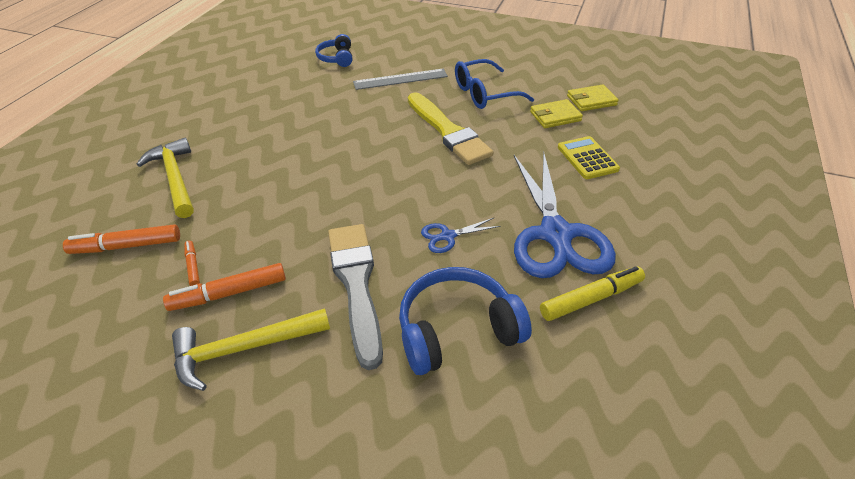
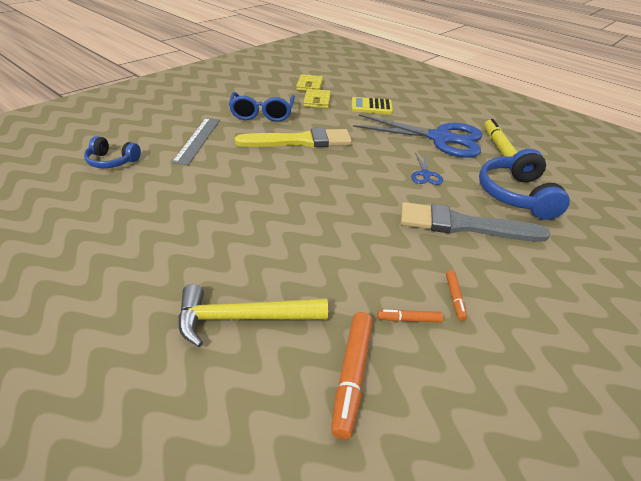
camera: 70 degrees left, 5 degrees down
(230, 293) = (454, 298): orange marker -> orange marker, size x0.54
(243, 348) = (522, 299): yellow hammer -> none

